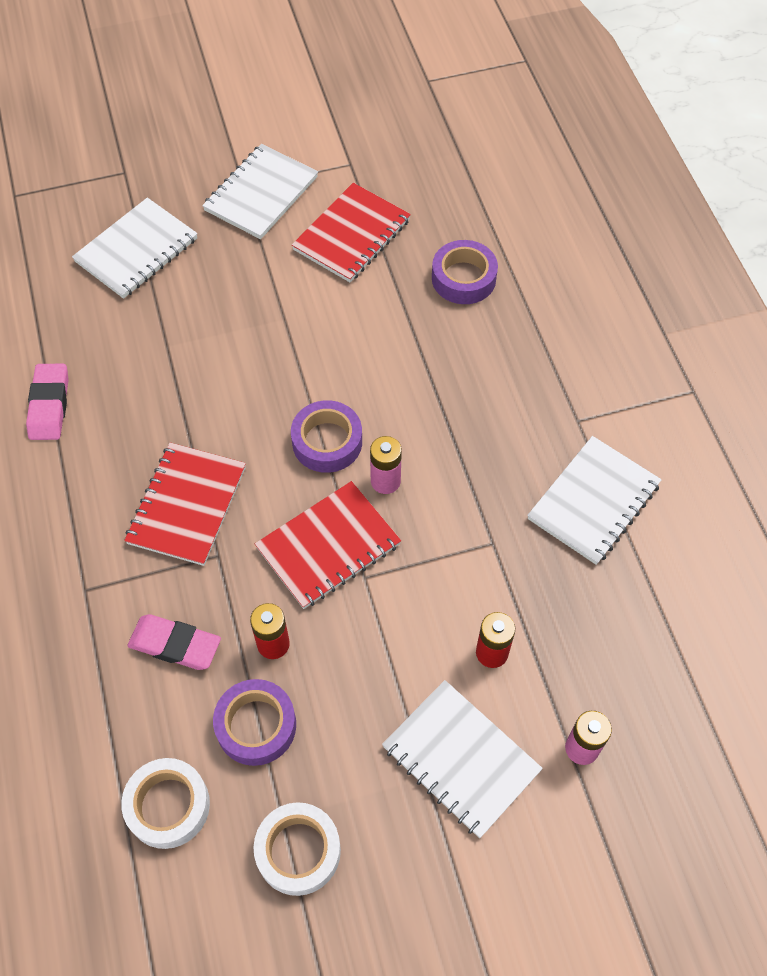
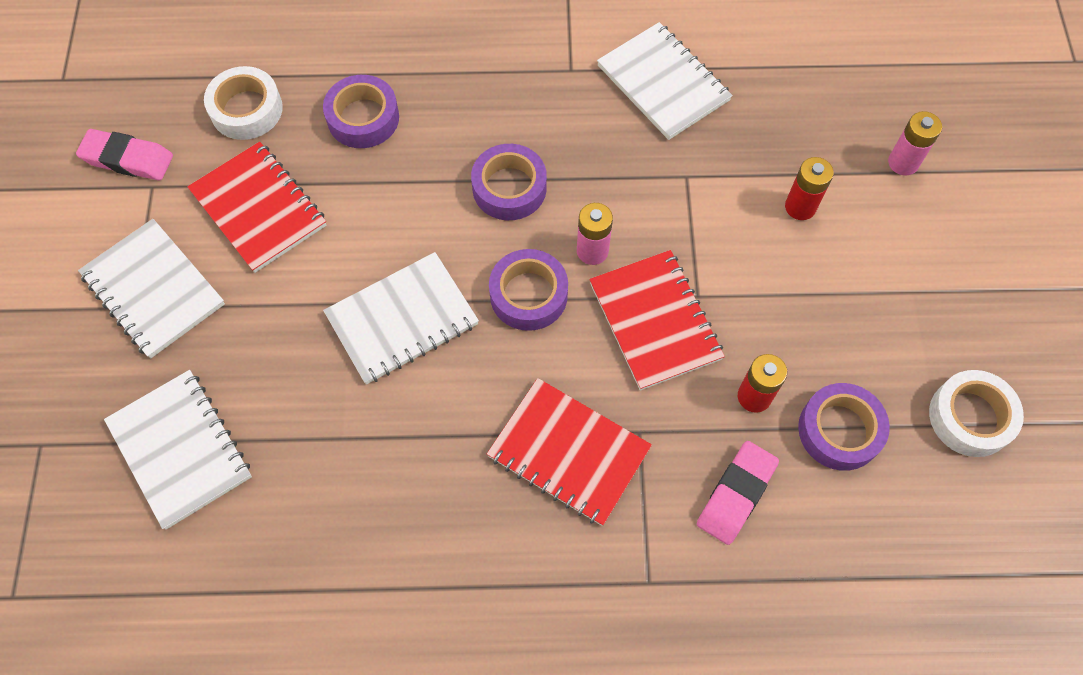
camera: 75 degrees left, 5 degrees up
(49, 405) = (383, 591): pink eraser -> pink eraser (128, 159)
(168, 806) = (911, 531): white tape -> white tape (246, 109)
(430, 402) = (509, 188): none -> purple tape
(460, 759) = (900, 259): white notebook -> white notebook (402, 320)

